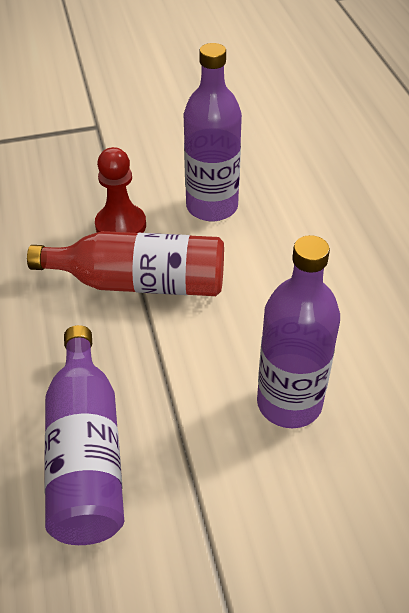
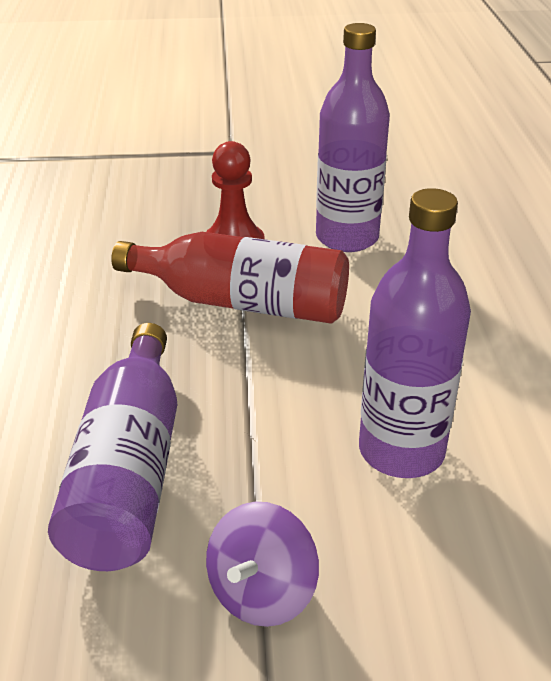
camera: 10 degrees right, 10 degrees down
(209, 539) = (262, 592): none -> purple spinning top

